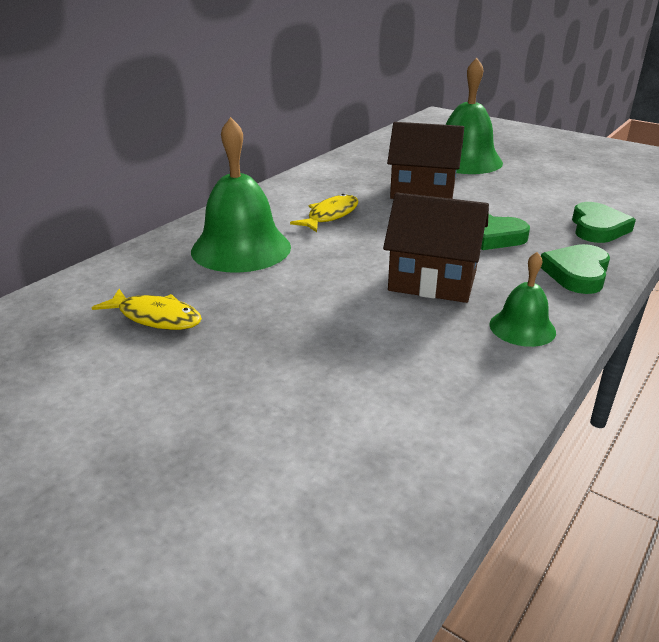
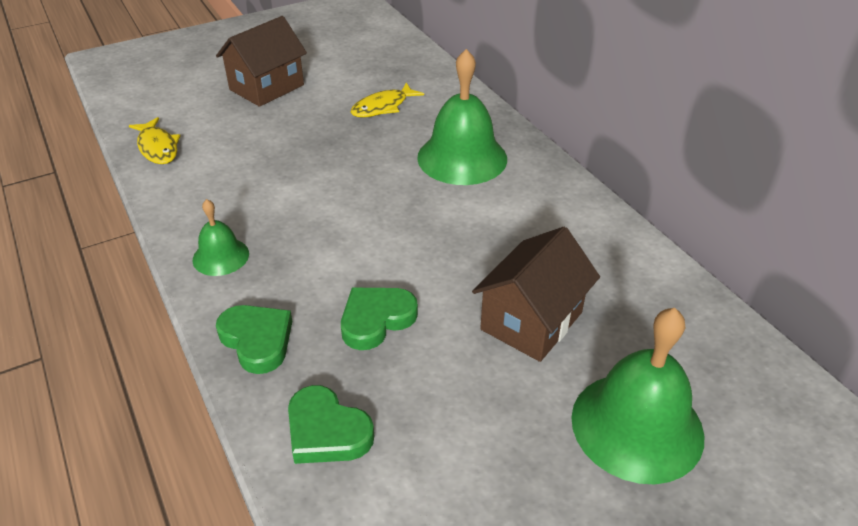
camera: 115 degrees right, 10 degrees up
(330, 216) = (501, 224): yellow fish -> yellow fish (157, 147)
(432, 281) = (325, 240): brown house -> brown house (267, 87)

